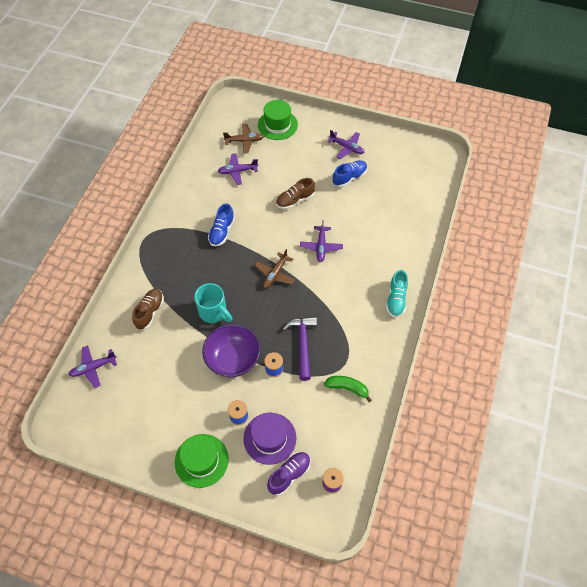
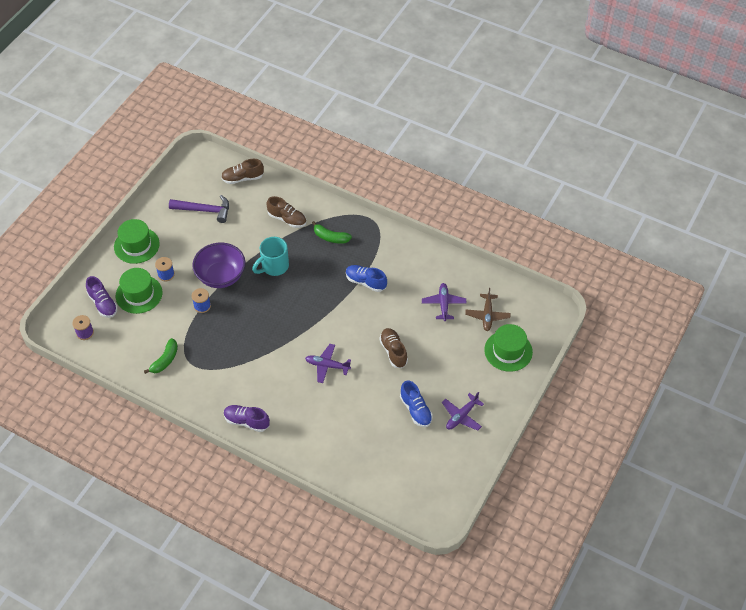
camera: 100 degrees right, 5 degrees down
(93, 368) = (243, 178): purple plane -> brown shoe
(170, 269) = (330, 237): none -> green banana
(270, 438) = (139, 294): purple hat -> green hat
(275, 274) = (303, 320): brown plane -> none
(302, 345) = (219, 332): purple hammer -> purple hammer (204, 210)
(396, 299) = (246, 421): turquoise shoe -> purple shoe

